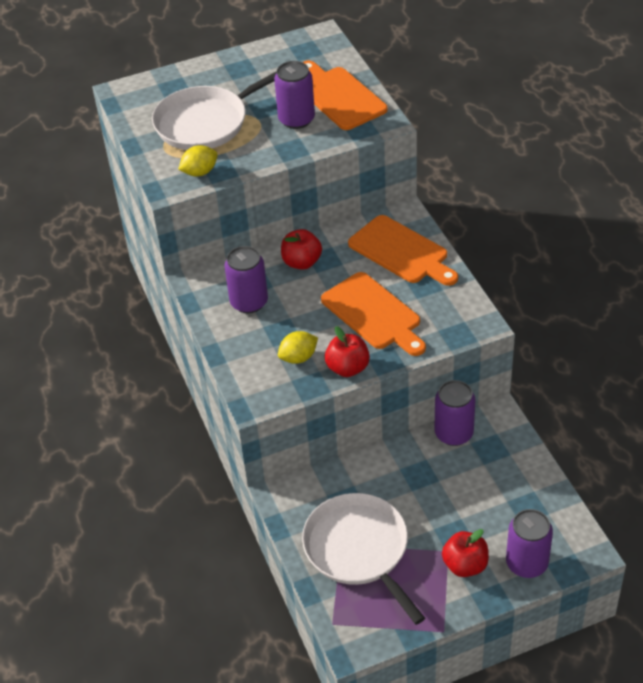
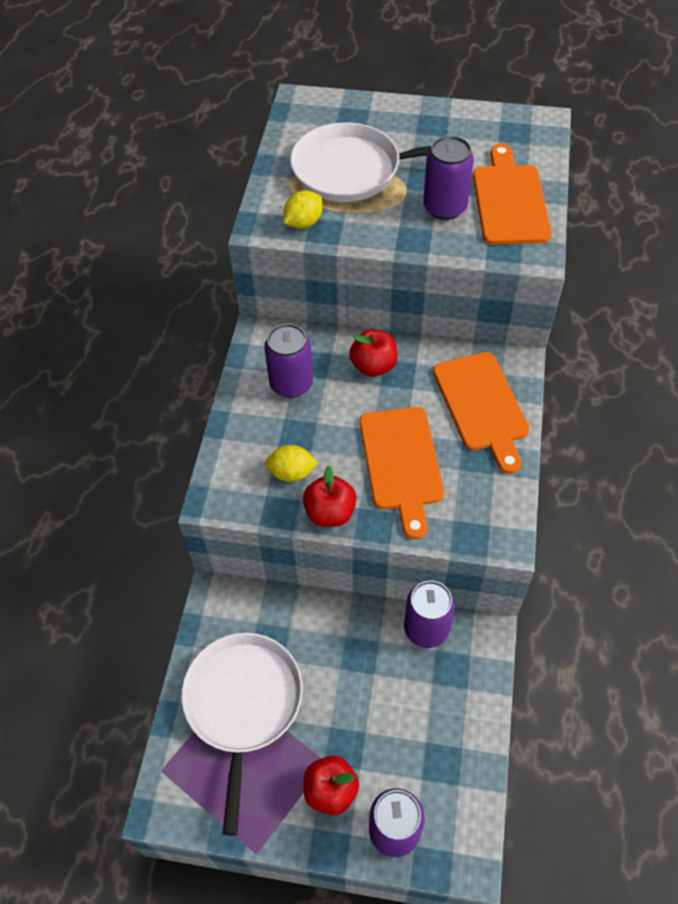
camera: 30 degrees right, 10 degrees up
(200, 172) = (303, 223): yellow lemon -> yellow lemon turned 45 degrees counterclockwise

